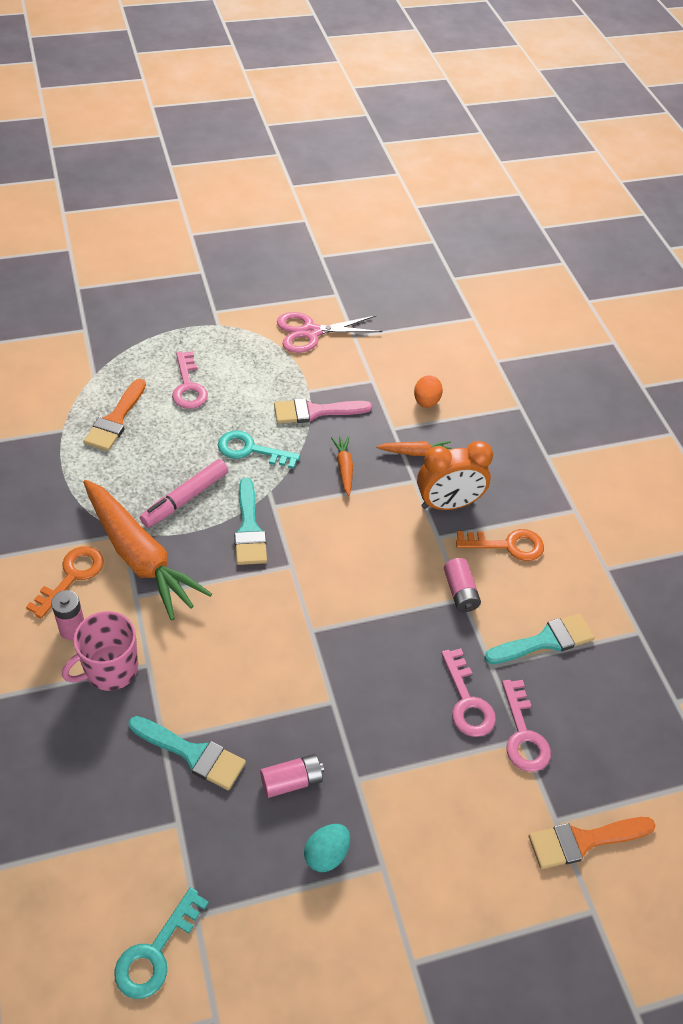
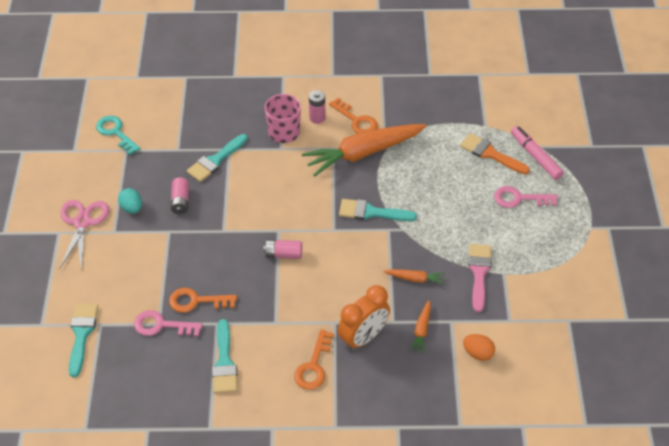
camera: 110 degrees right, 0 degrees up
(185, 499) = (407, 182): pink marker -> pink marker (535, 156)
(250, 450) = (445, 225): turquoise key -> none
(311, 332) = (575, 289): pink scissors -> pink scissors (82, 222)
(448, 504) = (363, 337): orange clock -> orange clock turned 135 degrees counterclockwise
(460, 592) = (281, 322): pink battery -> pink battery (283, 254)
(467, 701) = (196, 301): pink key -> orange key
(583, 841) = (82, 334): orange brush -> turquoise brush

